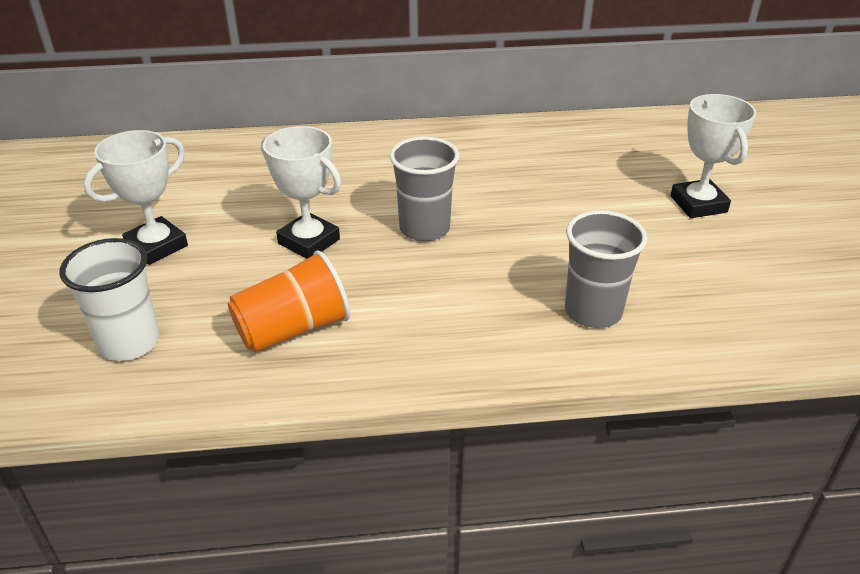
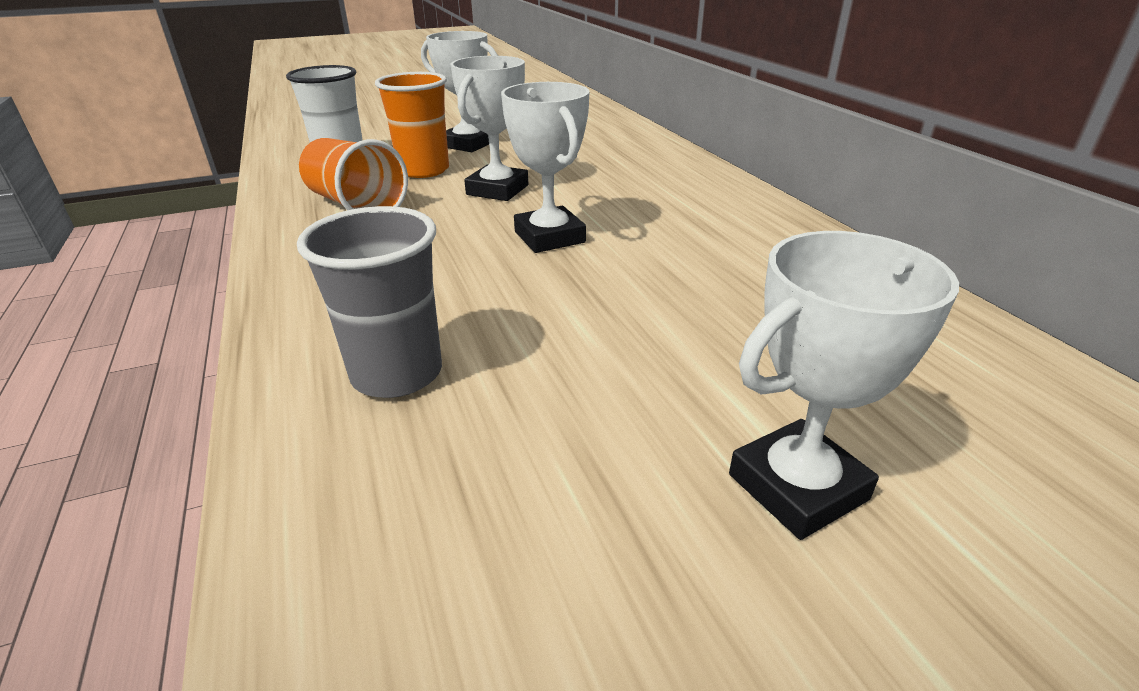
camera: 75 degrees right, 5 degrees down
(220, 281) = (424, 170): none -> orange cup
(424, 228) = (549, 237): grey cup -> white trophy

